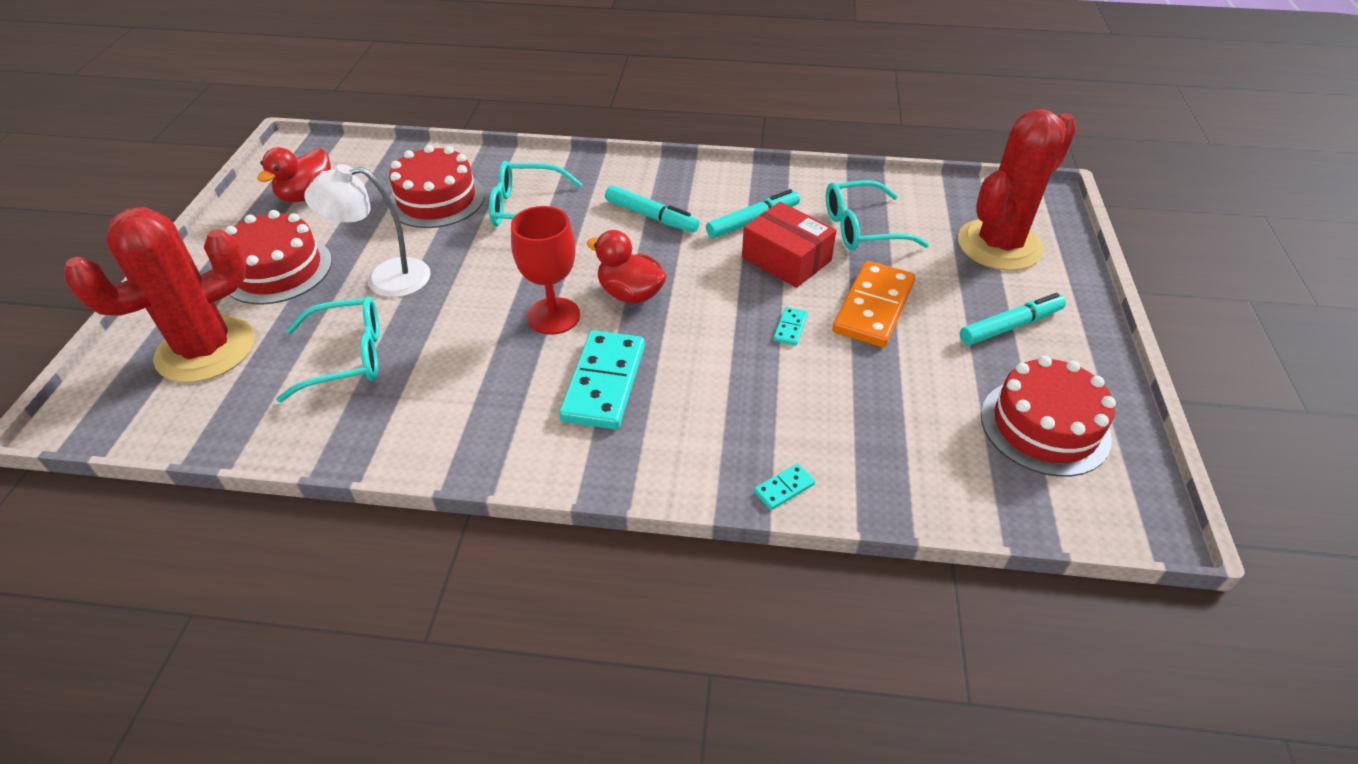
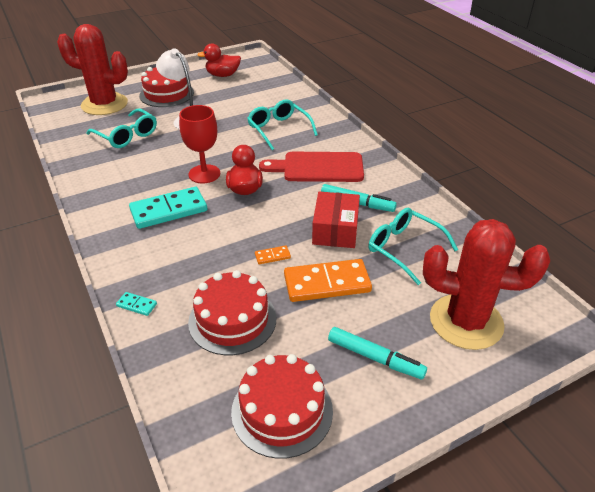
camera: 55 degrees right, 5 degrees down
(436, 199) = (257, 104): red cake -> red cake (232, 320)
(651, 216) = (318, 167): turquoise marker -> red cutting board
(790, 328) = (272, 256): turquoise domino -> orange domino

